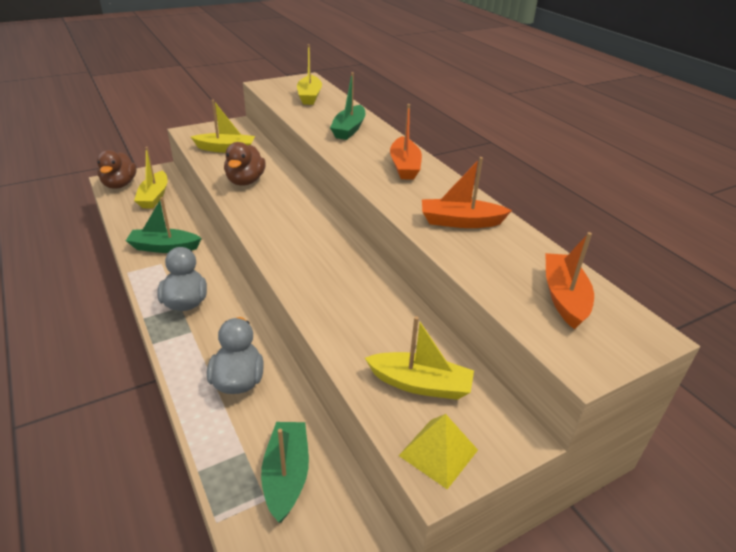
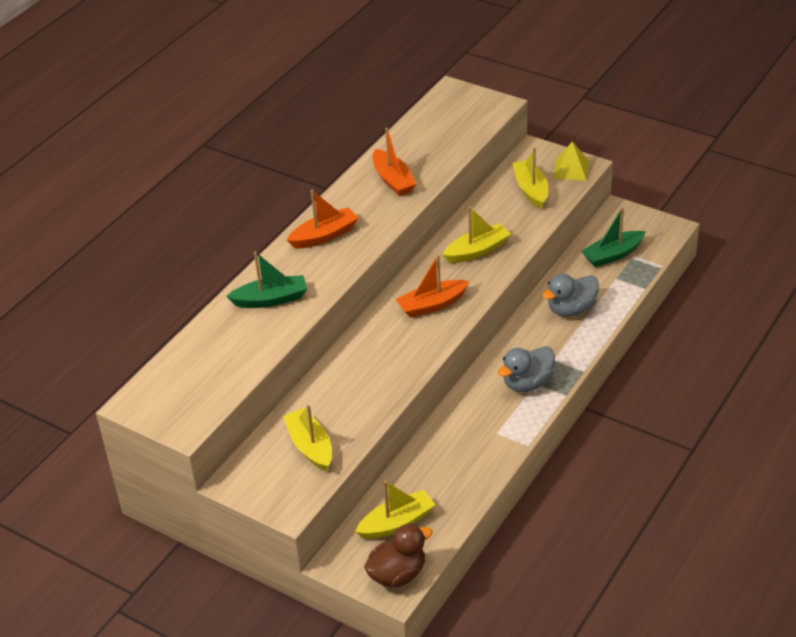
camera: 115 degrees left, 5 degrees up
(164, 247) = (474, 447): green boat -> none
(245, 181) = (369, 388): brown duck -> none
(309, 96) = (197, 370): yellow boat -> yellow boat (477, 251)
(564, 297) = (445, 121): orange boat -> orange boat (432, 305)

